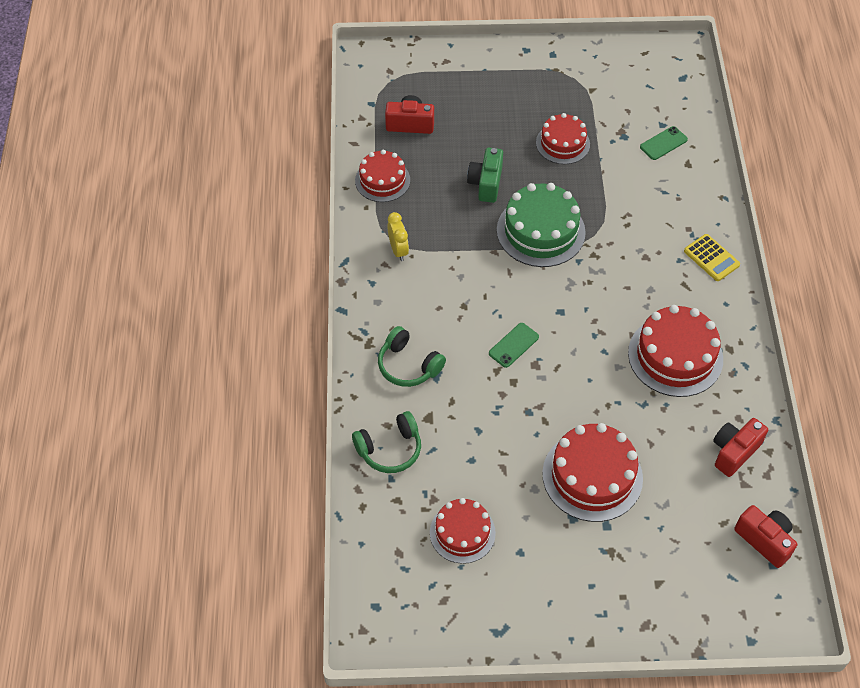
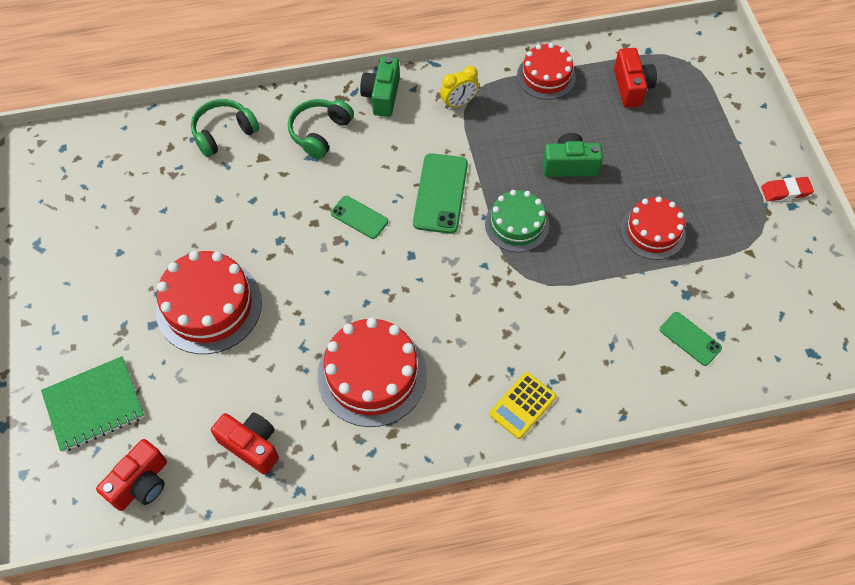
camera: 80 degrees right, 5 degrees up
(375, 309) = (382, 96): none -> green camera
(390, 449) = (224, 133): green headphones -> green headphones turned 90 degrees clockwise
(462, 532) = (138, 202): red cake -> none
(498, 280) = (440, 193): none -> green phone
(538, 54) = (785, 191): none -> red eraser
(540, 231) = (517, 224): green cake -> green cake, size x0.64
(686, 578) = (94, 405): none -> green notebook

